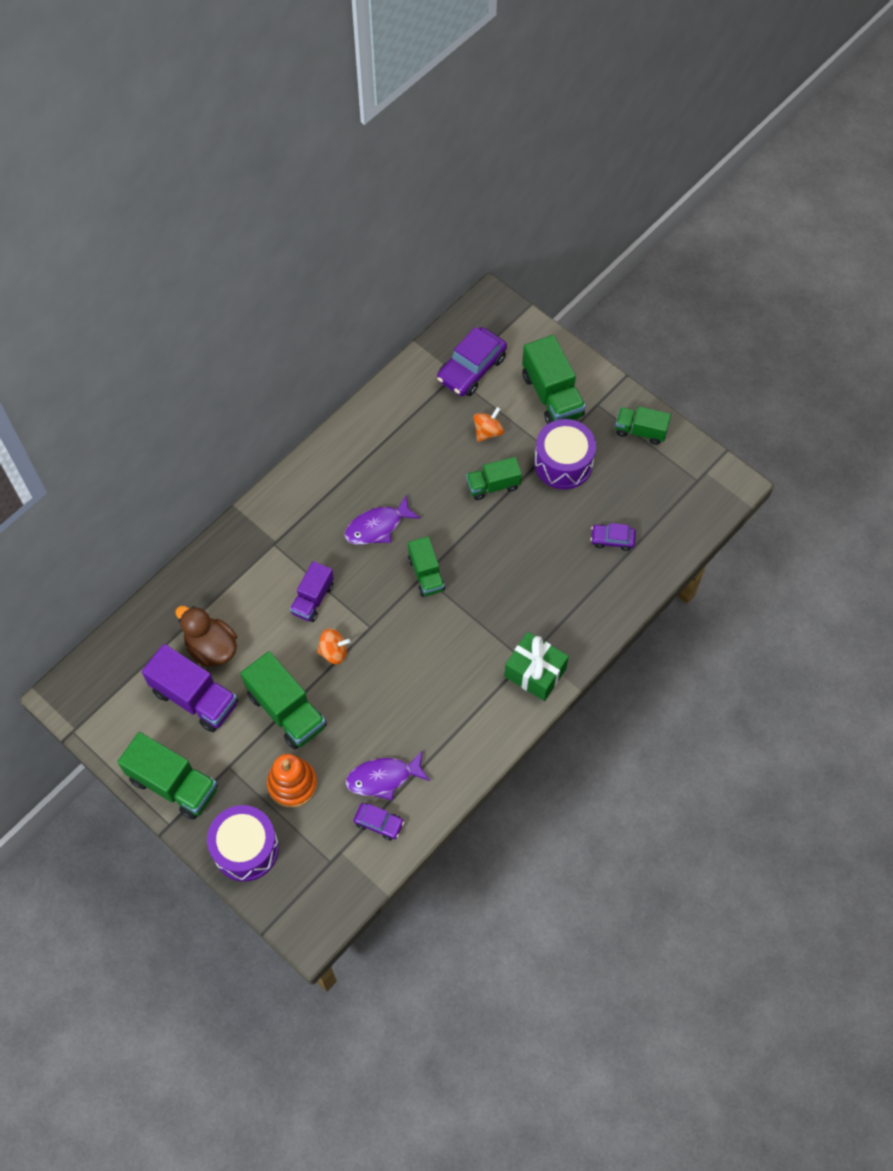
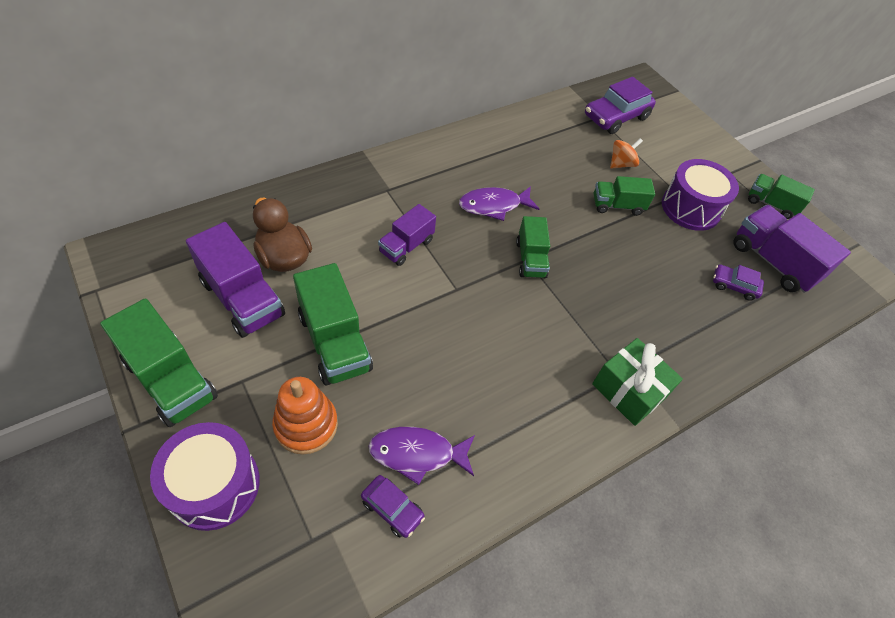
camera: 10 degrees right, 10 degrees down
(333, 652) = (409, 300): orange spinning top -> none
(552, 395) = (687, 155): green truck -> none
(646, 500) = (773, 262): none -> purple truck

